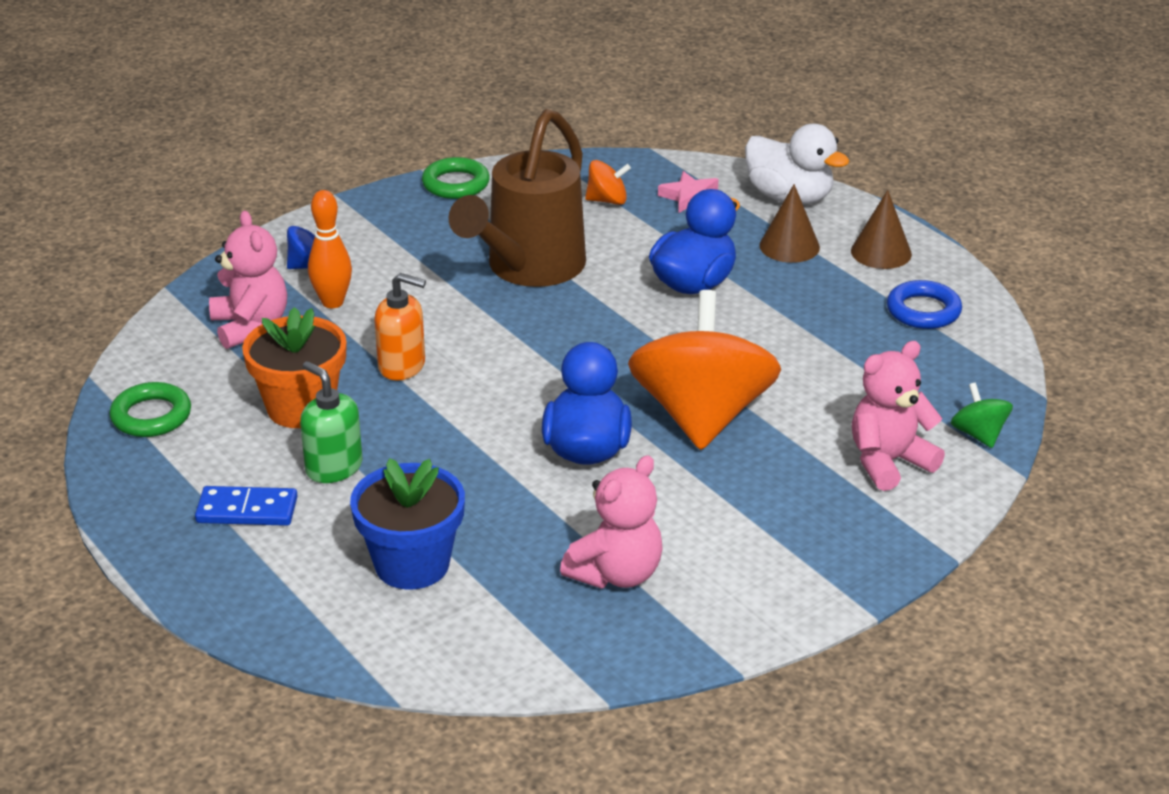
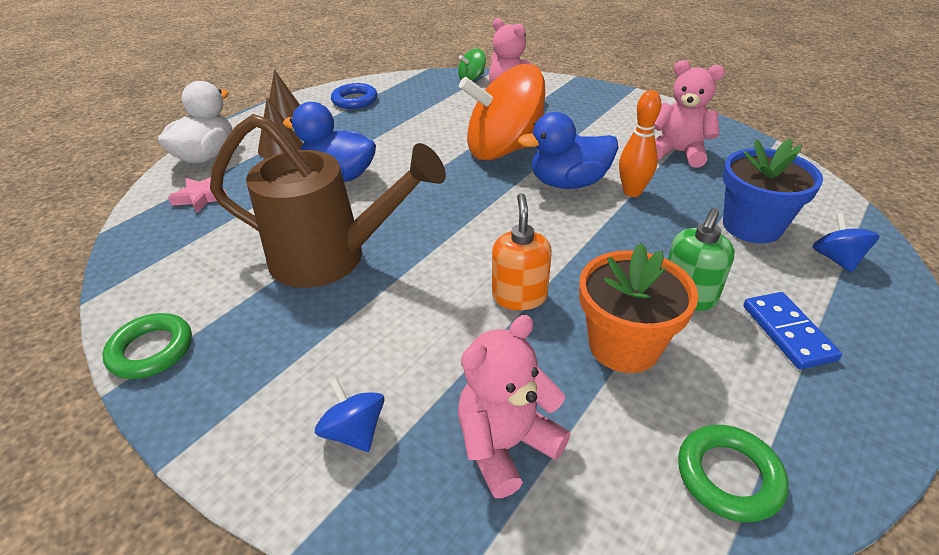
camera: 105 degrees left, 5 degrees up
(316, 601) = (836, 259): none -> blue spinning top
(332, 302) = (429, 382): orange bowling pin -> orange bowling pin (632, 192)
(607, 200) = (203, 238): orange spinning top -> none

